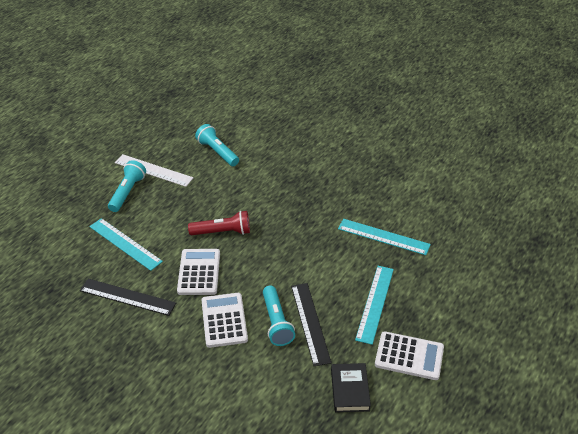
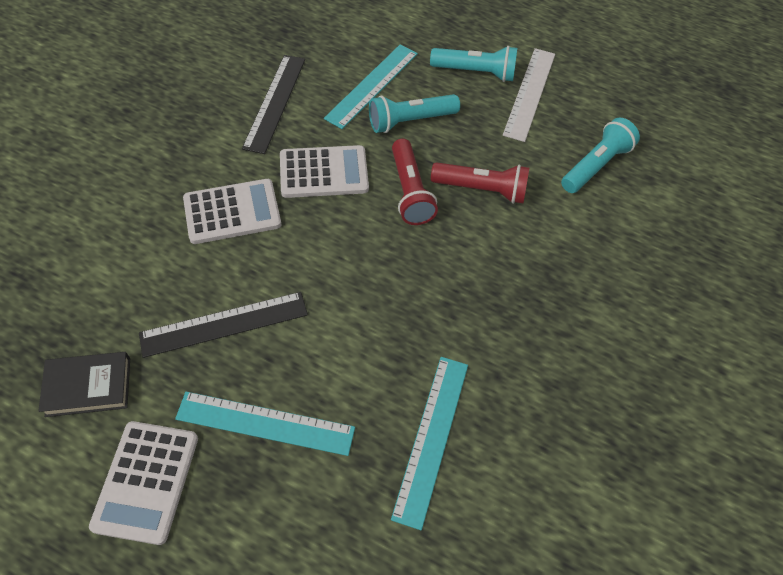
camera: 80 degrees right, 15 degrees up
(226, 200) = (481, 189): none -> red flashlight
(276, 322) = (227, 277): turquoise flashlight -> turquoise flashlight (410, 121)

